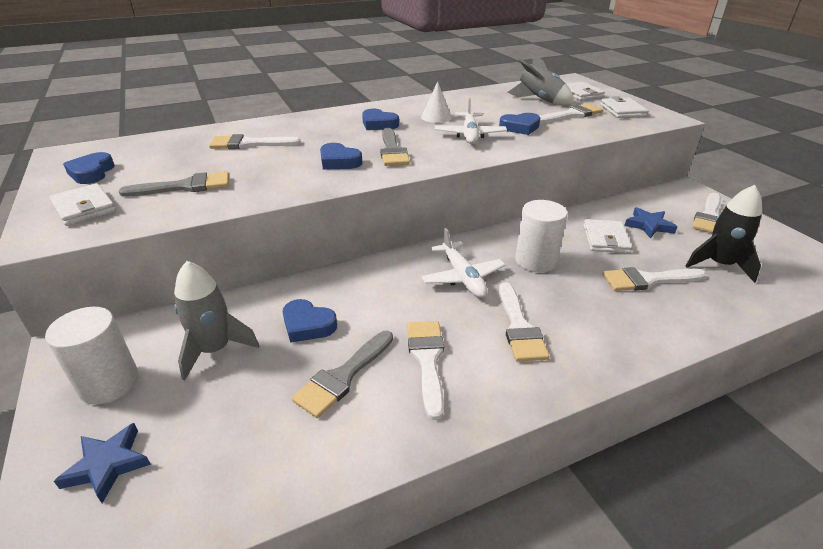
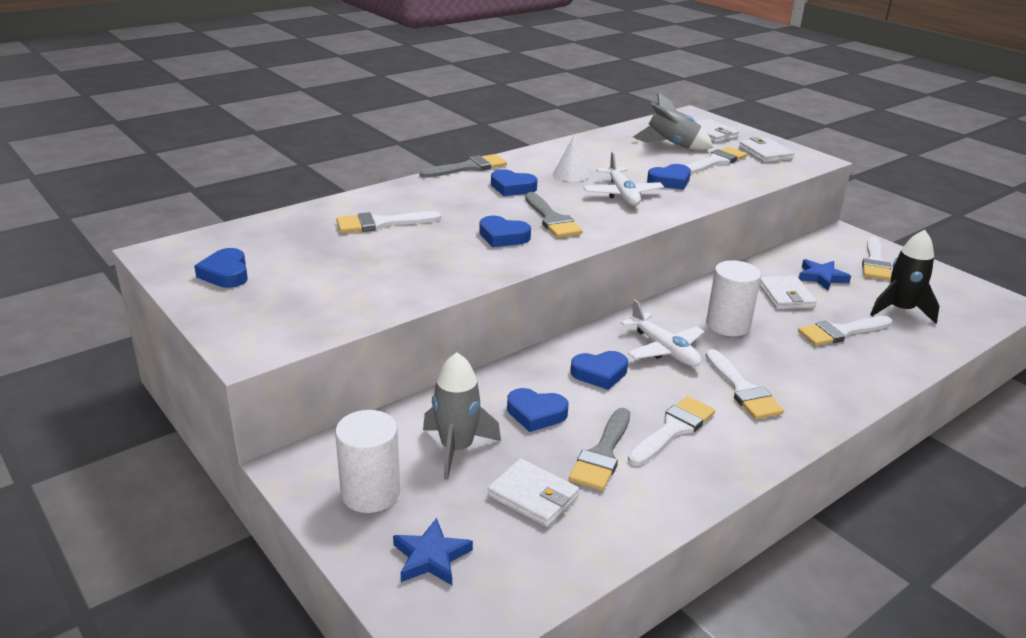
camera: 15 degrees left, 5 degrees down
(84, 208) = (263, 314): white wallet -> white wallet (533, 496)
(185, 187) = (355, 280): grey brush -> grey brush (468, 167)
(390, 293) = (599, 373): none -> blue heart
(427, 360) = (673, 429): white brush -> white brush turned 60 degrees clockwise

